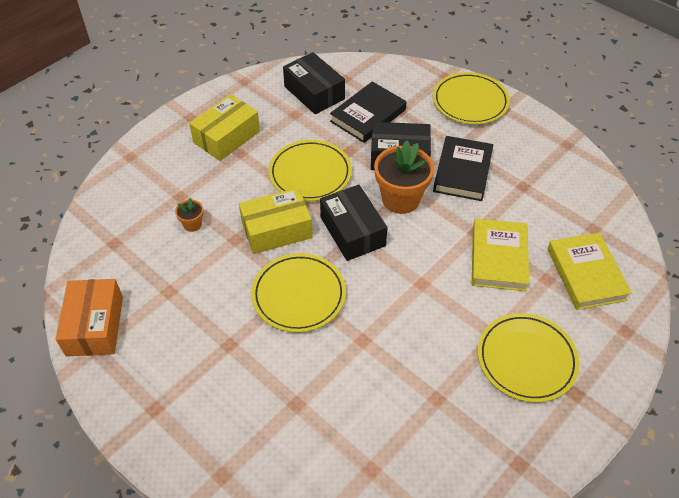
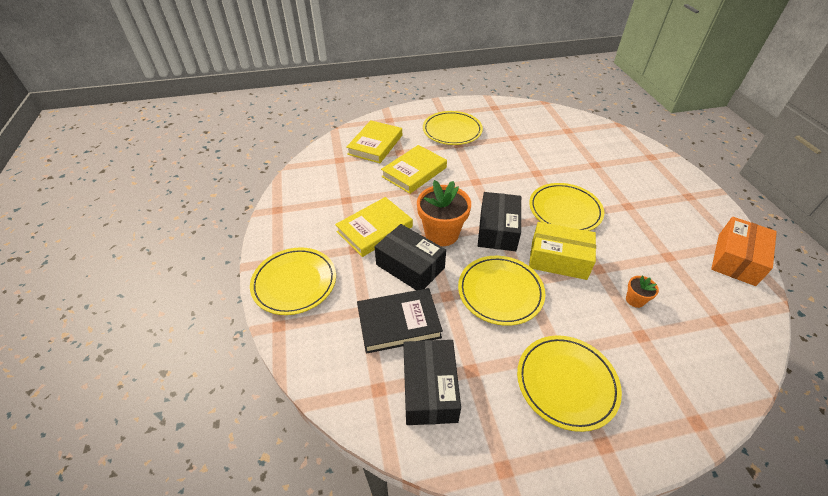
camera: 145 degrees left, 5 degrees down
(226, 137) = (566, 383): yellow box -> yellow plate
(462, 171) = (375, 229): black book -> yellow book

